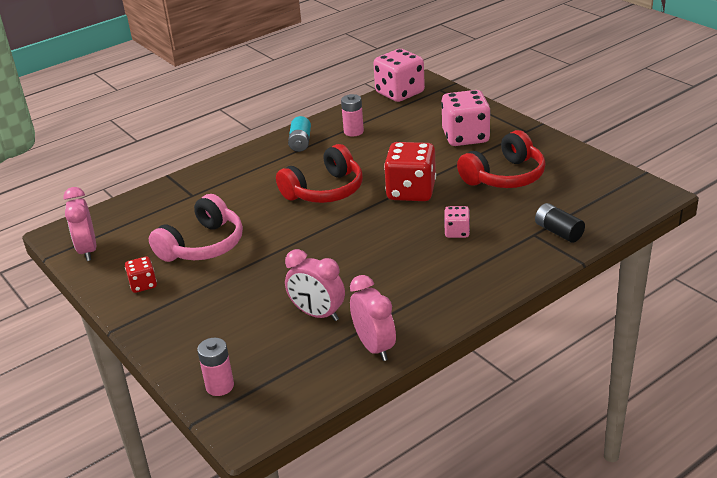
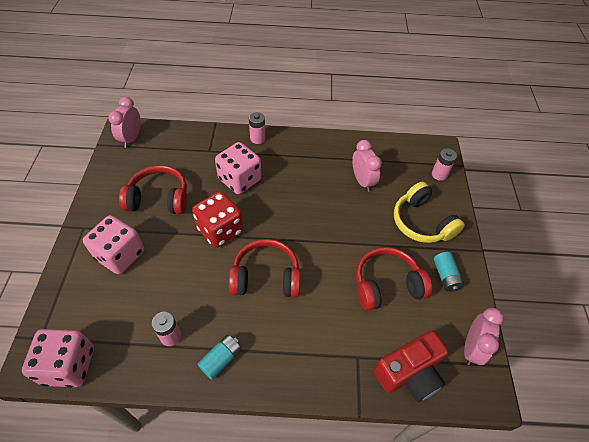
camera: 145 degrees left, 20 degrees up
(139, 209) = (409, 373): none -> red camera
(143, 285) = (445, 276): red dice -> turquoise battery
(203, 245) = (386, 285): pink headphones -> red headphones
(204, 316) = (421, 222): none -> yellow headphones
(374, 347) = (353, 146): pink clock -> pink clock (131, 138)
(457, 232) = (240, 179): pink dice -> pink dice, size x1.99
(504, 278) = (257, 138): none -> pink battery
(558, 232) = (197, 143): black battery -> none

